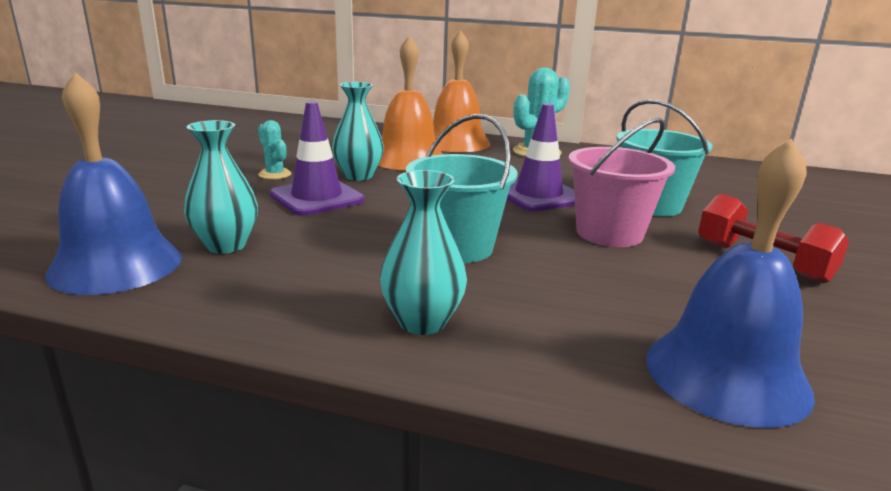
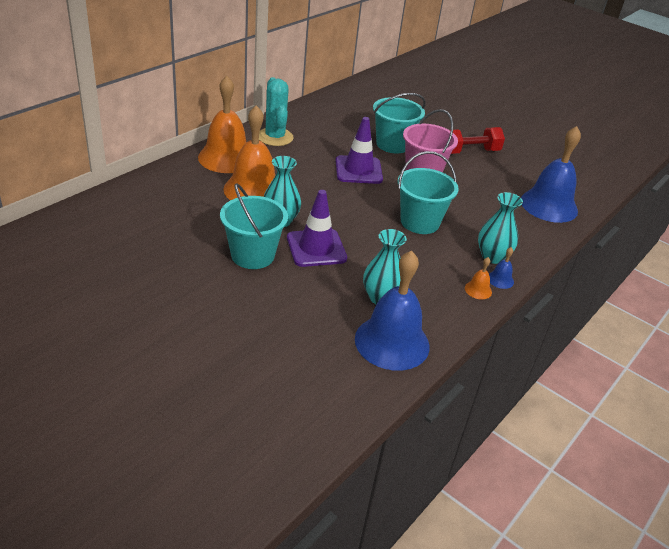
camera: 70 degrees left, 15 degrees up
(275, 174) = (252, 255): turquoise cactus -> turquoise bucket
(296, 319) = (478, 290): none -> orange bell
(348, 339) = (500, 279): none -> blue bell

